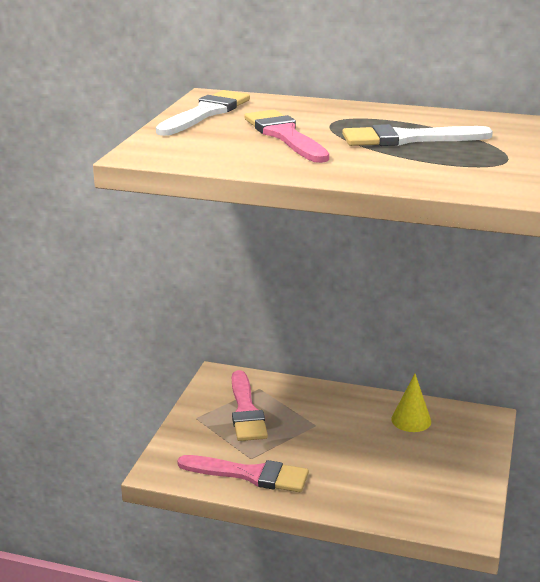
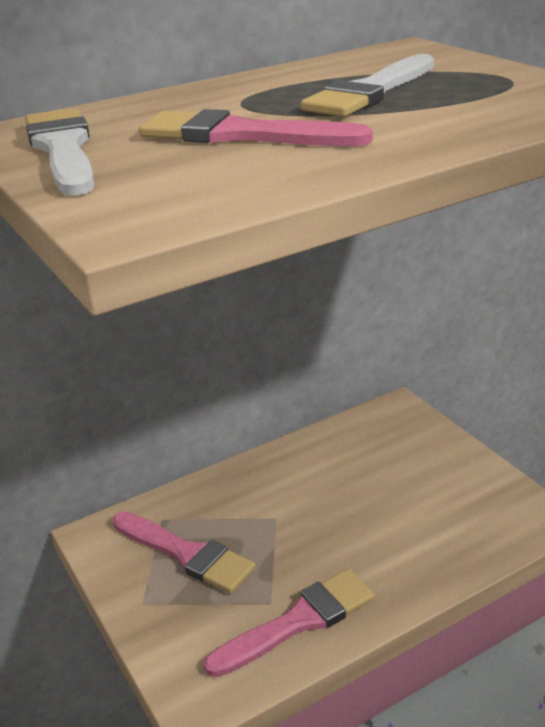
camera: 45 degrees left, 5 degrees up
(411, 420) = (347, 452): yellow cone -> none

